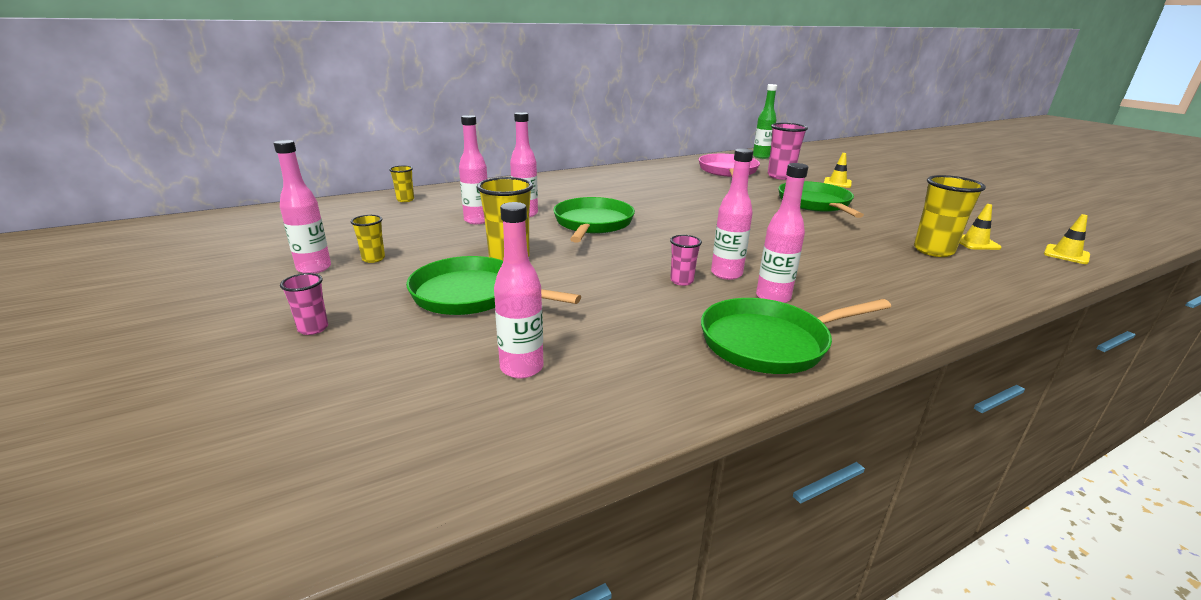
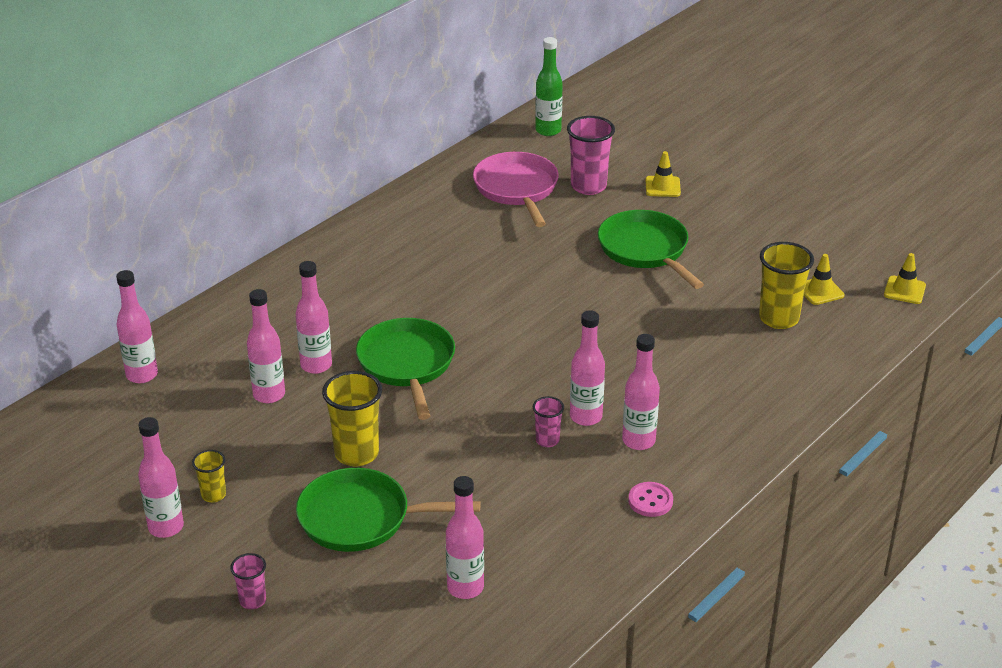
camera: 20 degrees left, 10 degrees up
(405, 200) = (142, 375): yellow cup -> pink bottle
(770, 342) = (650, 501): green pan -> pink button

